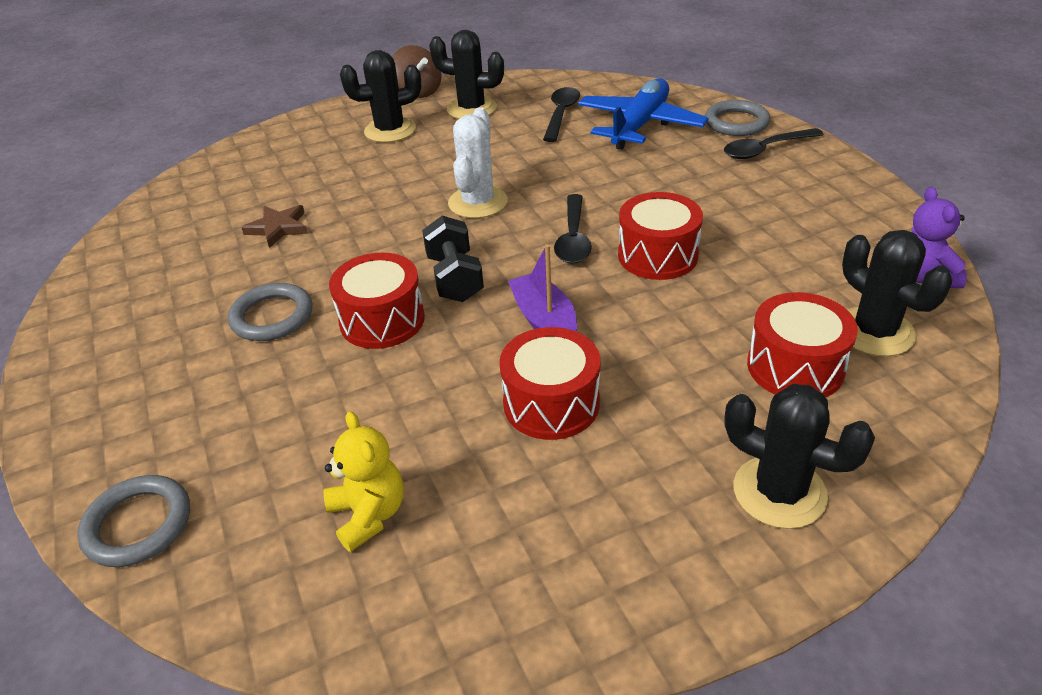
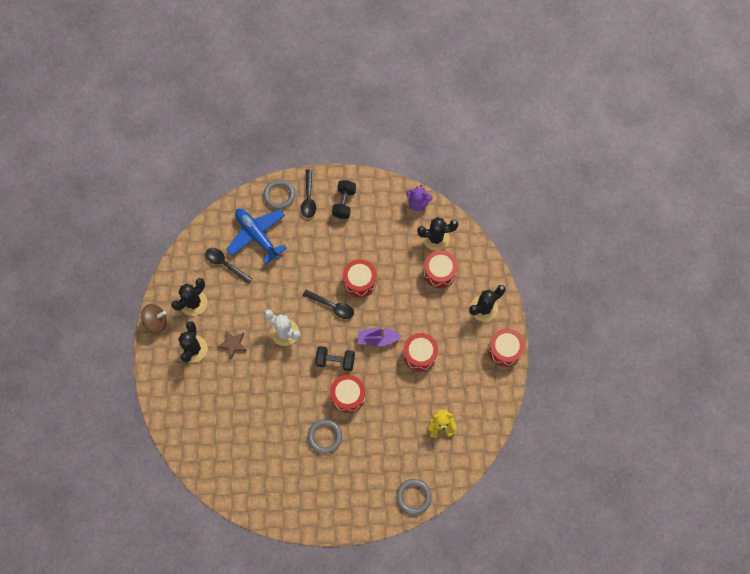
camera: 70 degrees left, 30 degrees up
(278, 228) = (259, 422): brown star -> brown star (233, 344)
(690, 594) = (504, 350): none -> red drum
(802, 187) = (344, 203): none -> black dumbbell

